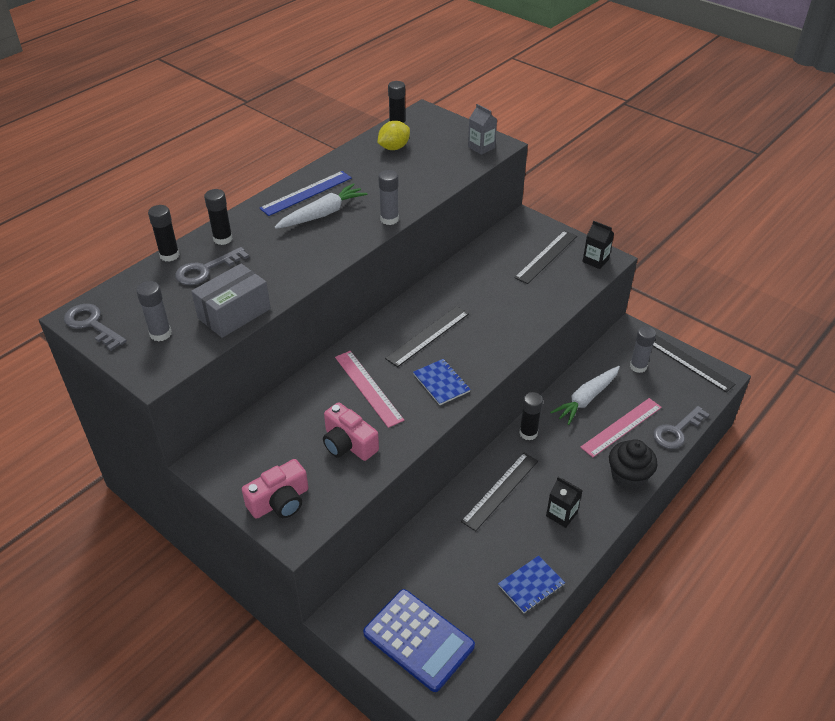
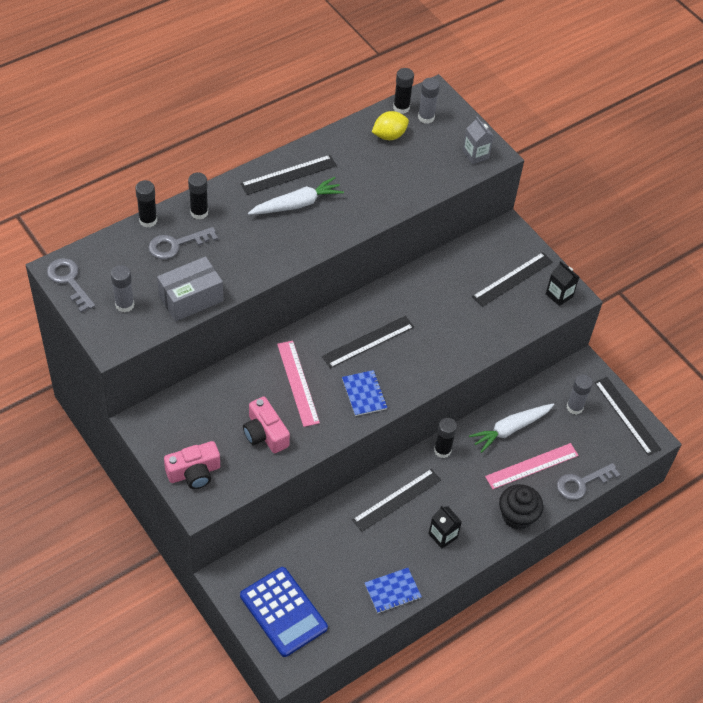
camera: 10 degrees right, 10 degrees up
(306, 193) = (288, 174): blue ruler -> black ruler
(389, 219) = (357, 225): grey glue stick -> grey glue stick (426, 117)

